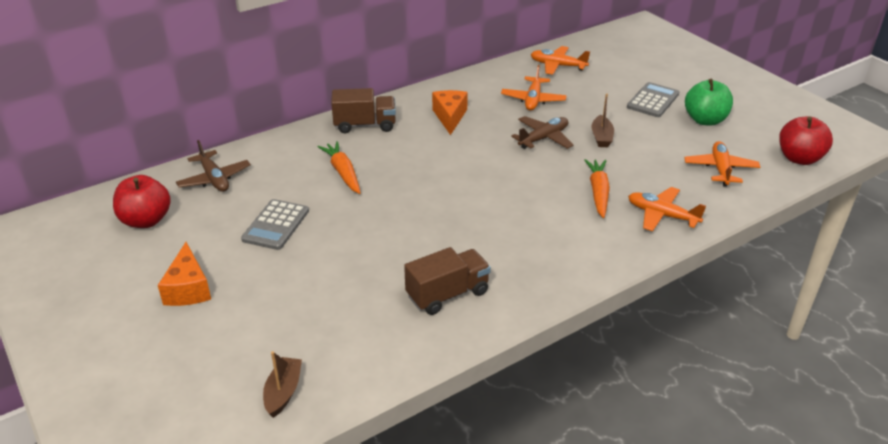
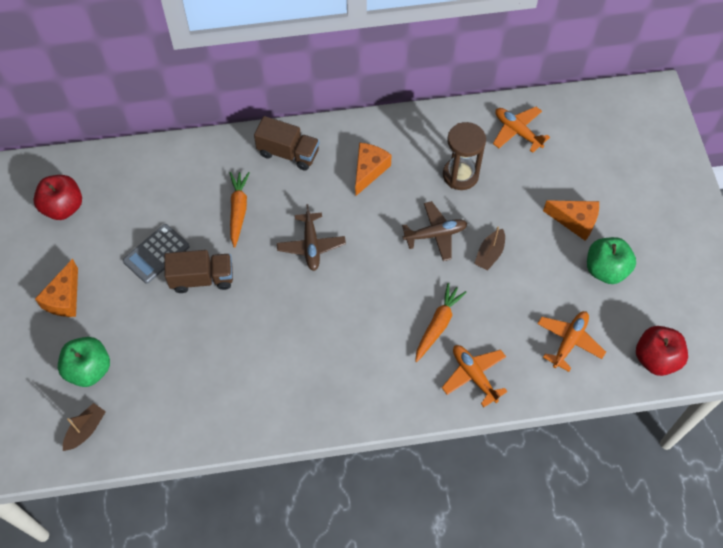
camera: 25 degrees right, 25 degrees up
(214, 179) = (133, 176): brown plane -> brown plane (311, 245)
(254, 337) = (89, 369): none -> green apple
(447, 294) = (246, 387): brown truck -> brown truck (202, 278)
(533, 100) = (460, 175): orange plane -> brown hourglass
(652, 100) = (575, 221): grey calculator -> orange cheese

